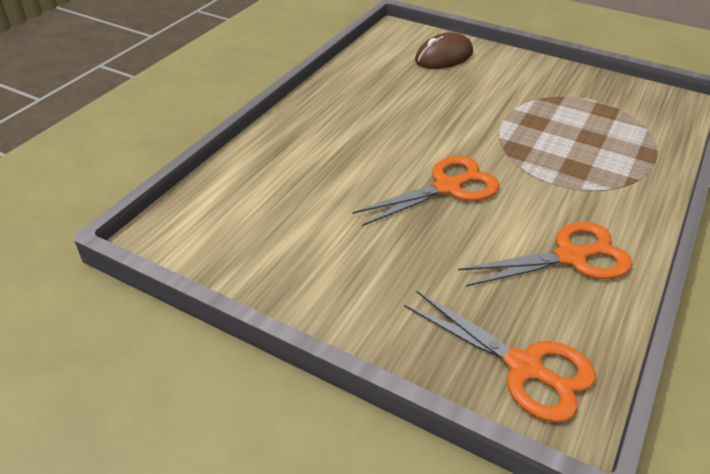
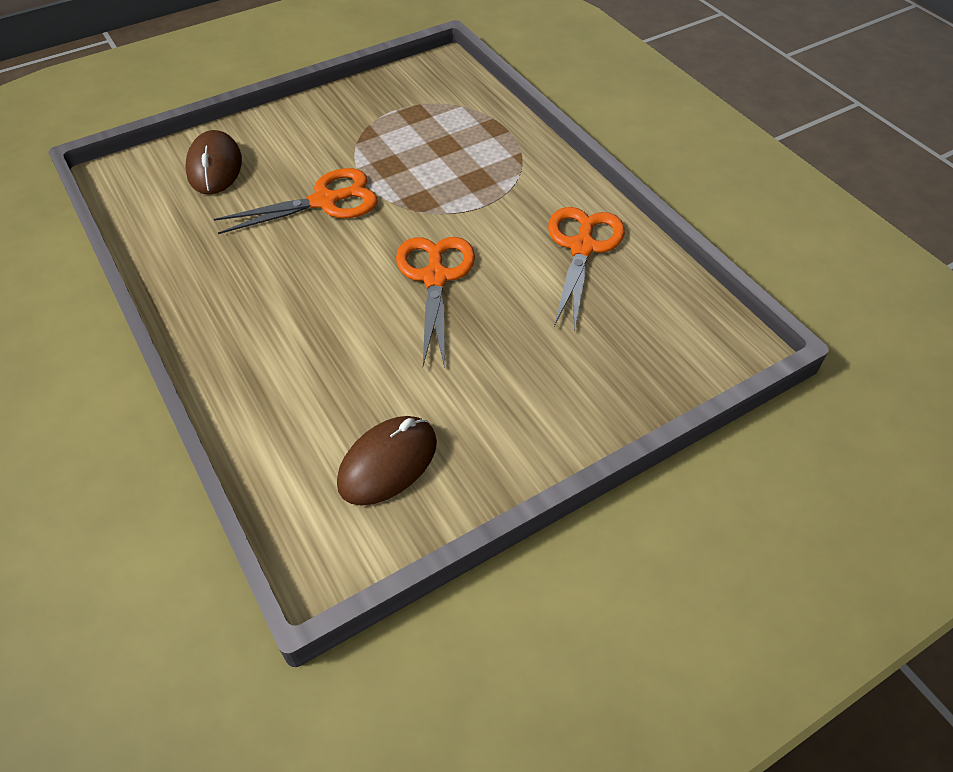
camera: 60 degrees left, 10 degrees up
(256, 232) = (388, 463): none -> brown mouse
(524, 367) = (679, 342): orange scissors -> orange scissors (325, 201)

